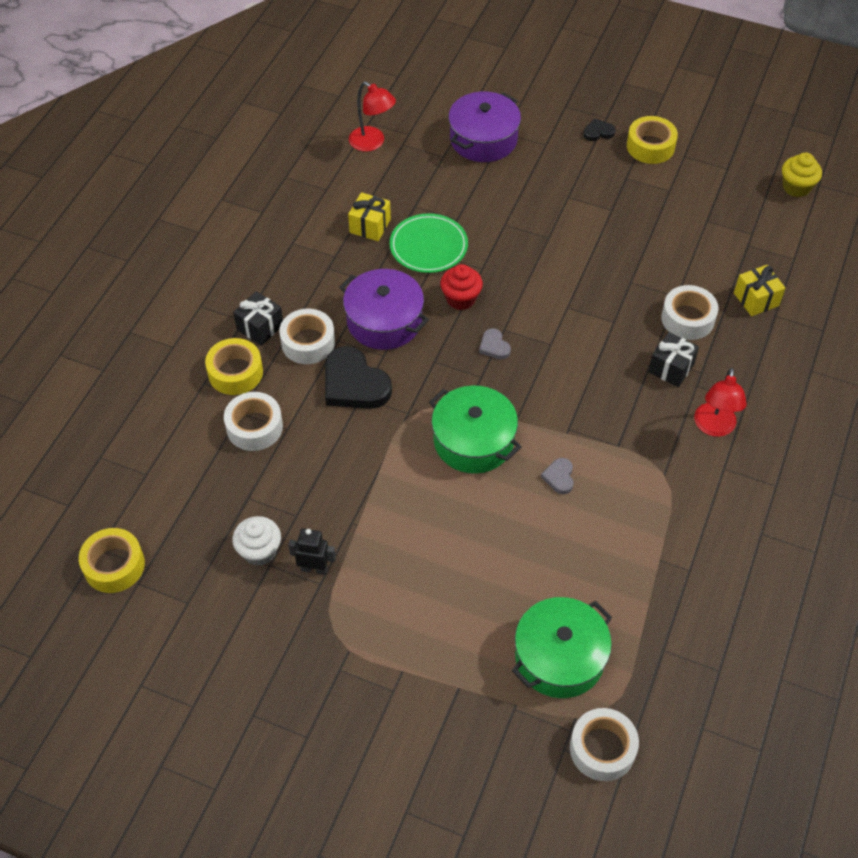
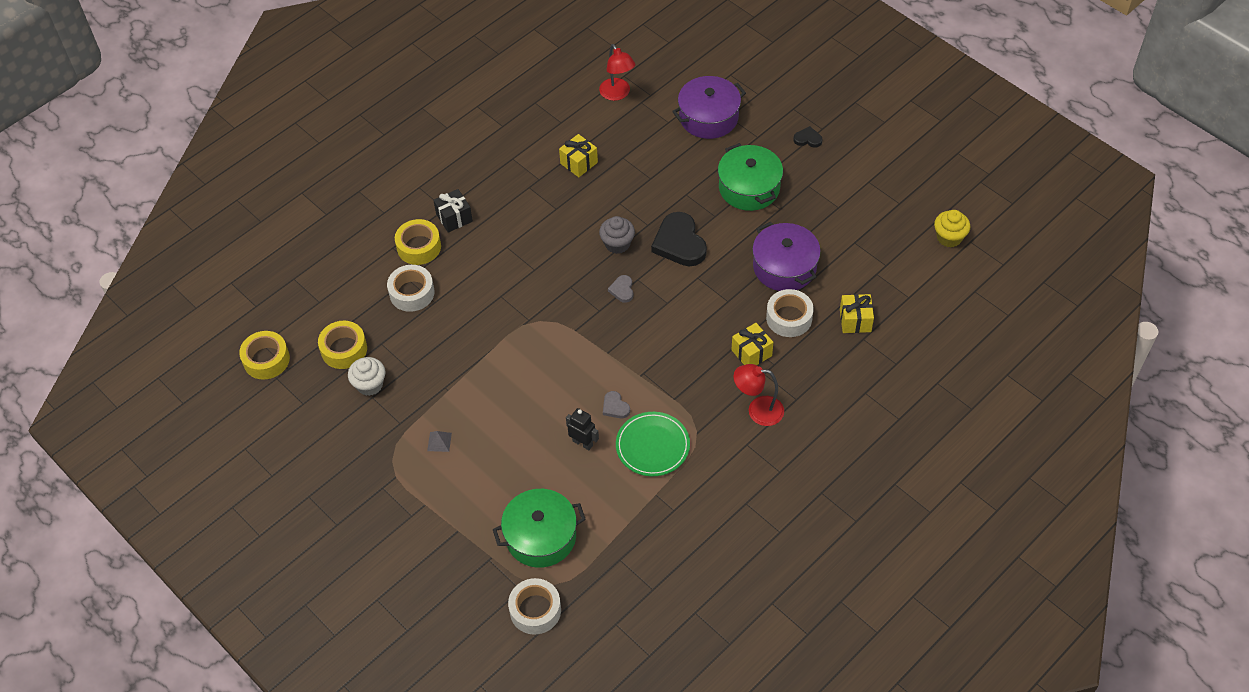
camera: 25 degrees right, 0 degrees up
(308, 342) = (483, 241): white tape -> none
(314, 569) = (401, 411): black robot -> black robot (582, 443)
(354, 384) = (501, 284): black heart -> black heart (679, 243)
(379, 589) = (439, 441): none -> grey pyramid
(384, 321) = (549, 243): purple pot -> purple pot (784, 267)
(428, 246) = (615, 193): green plate -> green plate (652, 446)
(461, 299) = (617, 244): red cupcake -> grey cupcake
(473, 441) = (566, 357): green pot -> green pot (749, 188)
(559, 477) = (615, 407): grey heart -> grey heart turned 60 degrees counterclockwise
(650, 146) = (844, 164): yellow tape -> yellow tape (344, 349)
(671, 368) = (751, 353): black gift -> yellow gift
(714, 427) = (758, 410): red lamp -> red lamp turned 60 degrees clockwise

